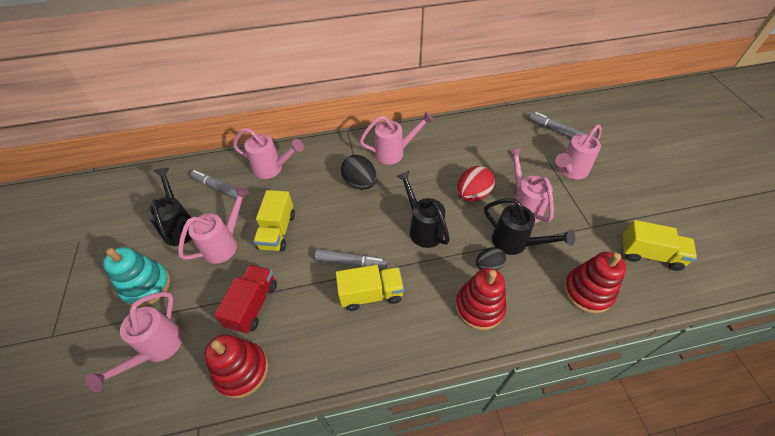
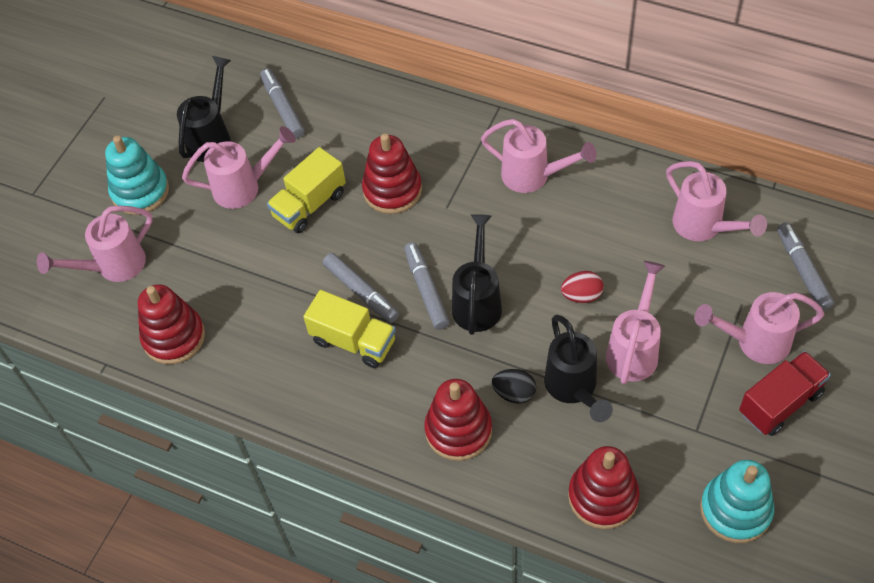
camera: 40 degrees right, 5 degrees up
(253, 305) = (227, 276): red truck -> red truck (780, 403)
(273, 169) = (362, 115): pink watering can -> pink watering can (704, 227)
(323, 197) = (392, 190): none -> red stacking toy
(360, 183) = (452, 196): black egg -> none
(389, 239) = (426, 289): none -> grey marker
(472, 195) = (581, 295): red egg -> red egg, size x0.63
(649, 254) = (735, 510): yellow truck -> turquoise stacking toy

